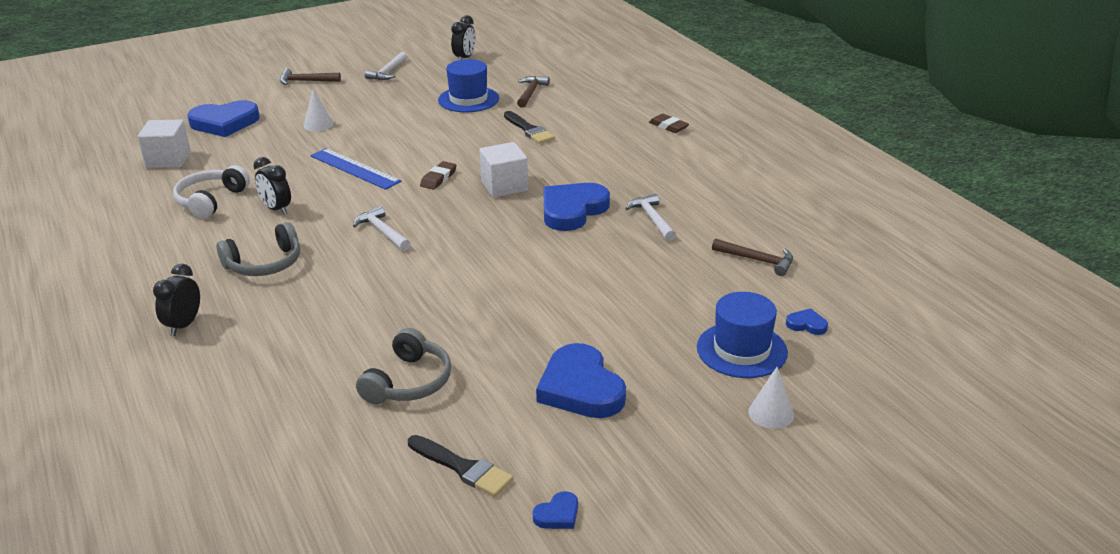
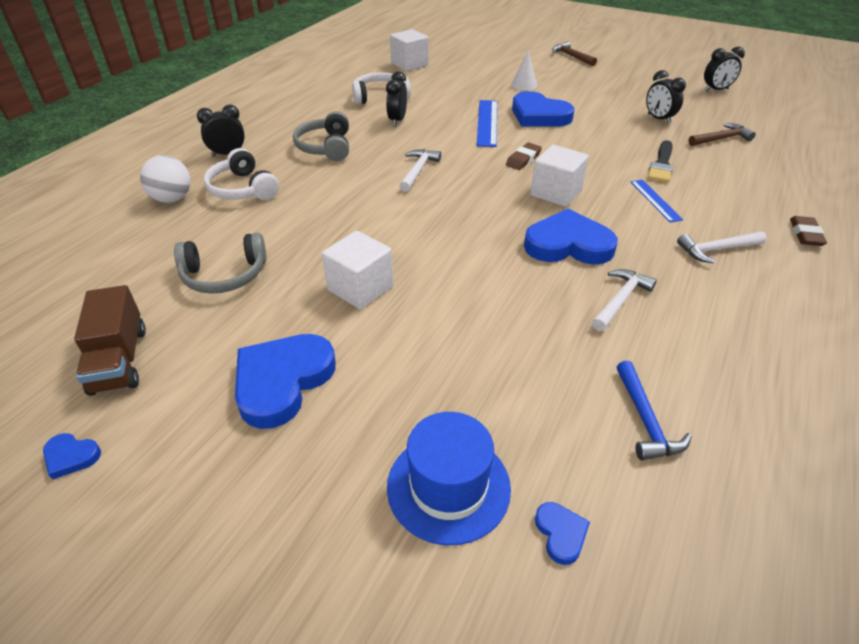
camera: 55 degrees right, 10 degrees up
(224, 123) = (477, 59): blue heart -> blue heart (539, 115)
(226, 383) = (172, 199): none -> white ball
(264, 264) = (326, 147): grey headphones -> grey headphones turned 60 degrees clockwise
(272, 334) = (242, 189): none -> white headphones
(388, 72) = (637, 74): white hammer -> white hammer (717, 250)
(438, 178) = (523, 159): brown eraser -> brown eraser turned 45 degrees counterclockwise
(463, 468) = (119, 360): black brush -> brown truck
(468, 99) = (658, 119): blue hat -> black clock
(513, 318) = (360, 288): none -> white cube
(567, 154) = (655, 200): none -> blue ruler
(757, 260) = (645, 420): brown hammer -> blue hammer
(771, 413) = (340, 577): white cone -> none

